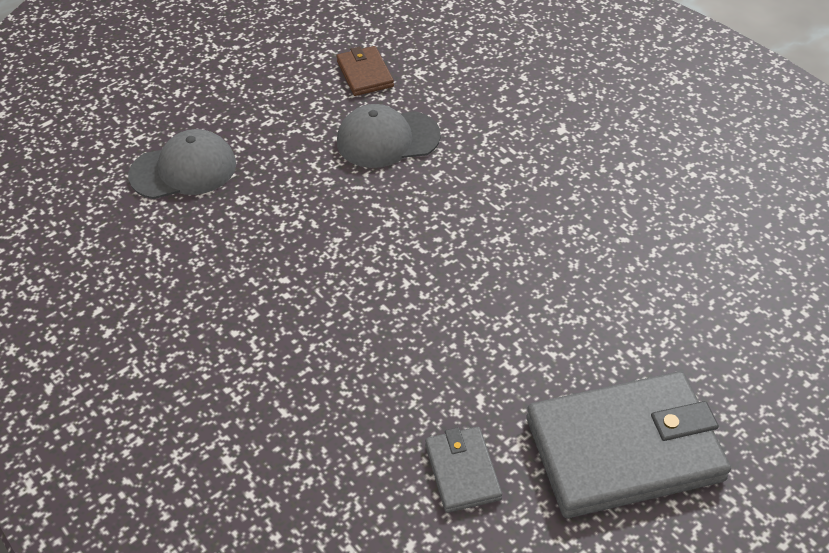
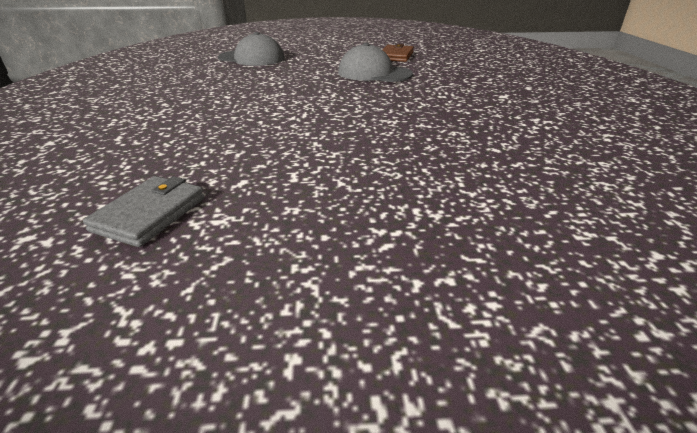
camera: 35 degrees right, 15 degrees down
(624, 449) = (309, 273): grey wallet -> none

